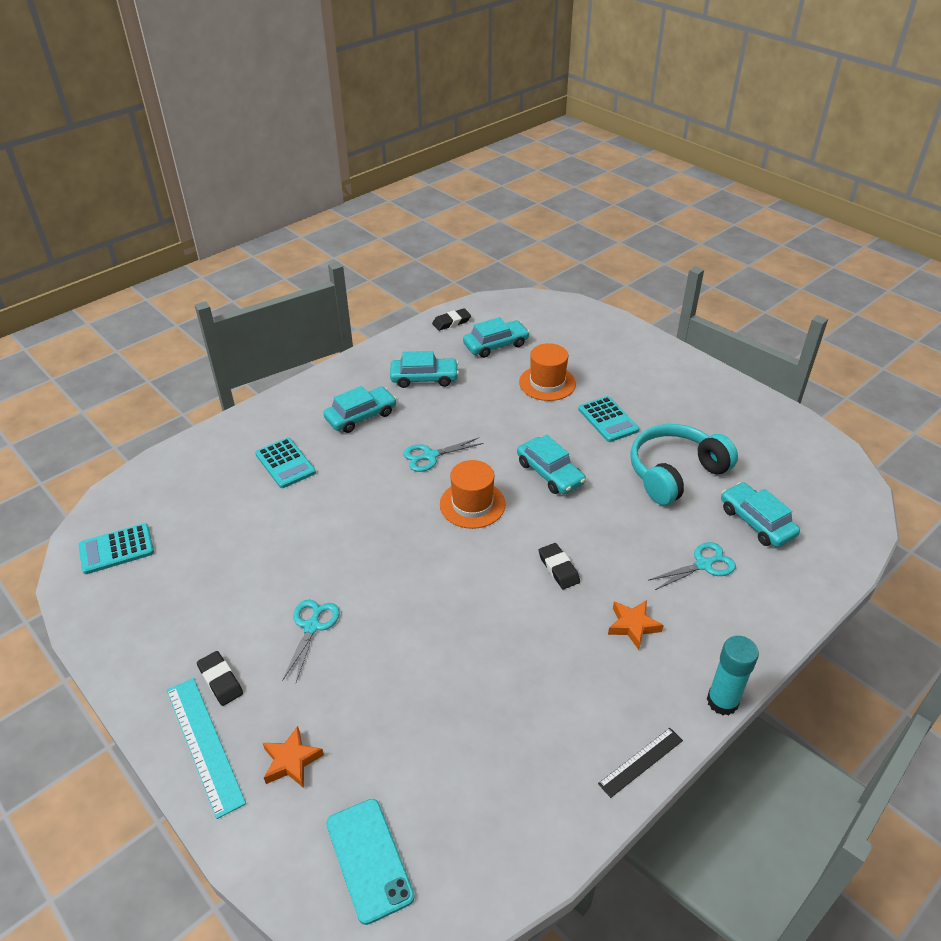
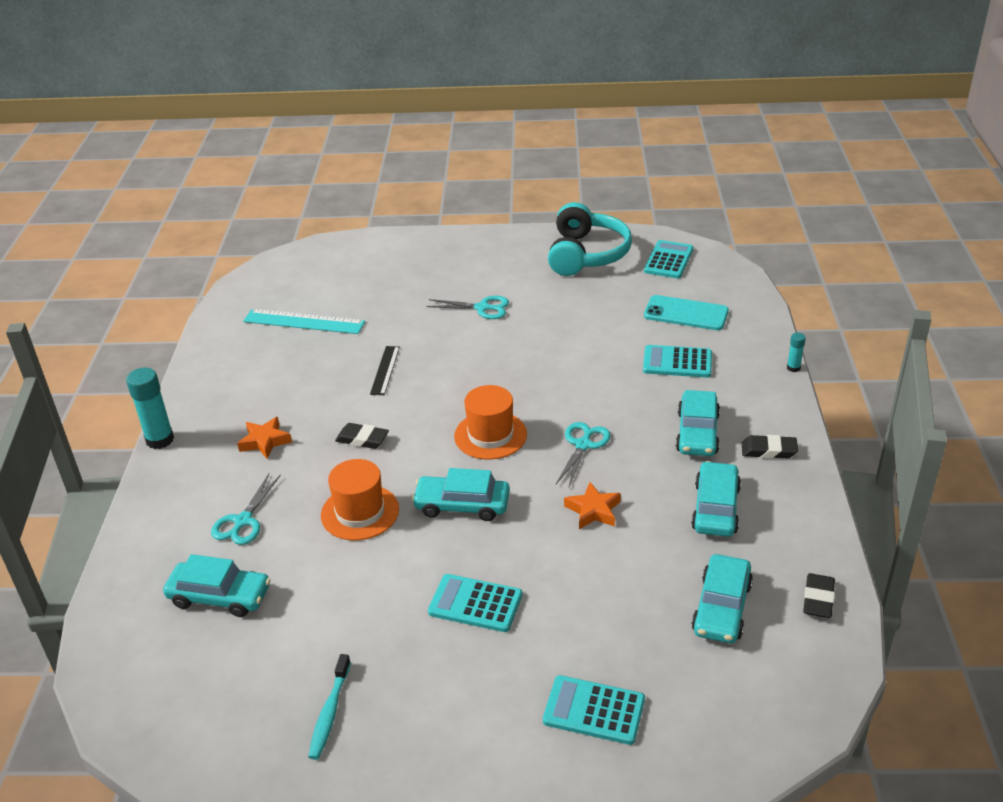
camera: 135 degrees right, 5 degrees down
(204, 744) = (454, 245): turquoise ruler -> turquoise ruler (304, 322)
(221, 680) = (490, 263): black eraser -> black eraser (768, 450)
(240, 409) = (793, 368): none -> turquoise glue stick
(291, 761) = (400, 266): orange star -> orange star (593, 510)
(312, 627) = (482, 308): turquoise scissors -> turquoise scissors turned 45 degrees counterclockwise
(369, 859) = (310, 268): turquoise phone -> turquoise phone (686, 314)
(424, 378) = (715, 508): turquoise car -> turquoise car turned 150 degrees clockwise
(547, 383) = (594, 600): orange hat -> orange hat (360, 512)
(607, 350) = (594, 710): none -> turquoise calculator
(641, 762) = (194, 379): black ruler -> black ruler (385, 370)
(675, 473) = (343, 592): turquoise headphones -> turquoise headphones (586, 254)
(735, 423) = (329, 713): none -> turquoise toothbrush

